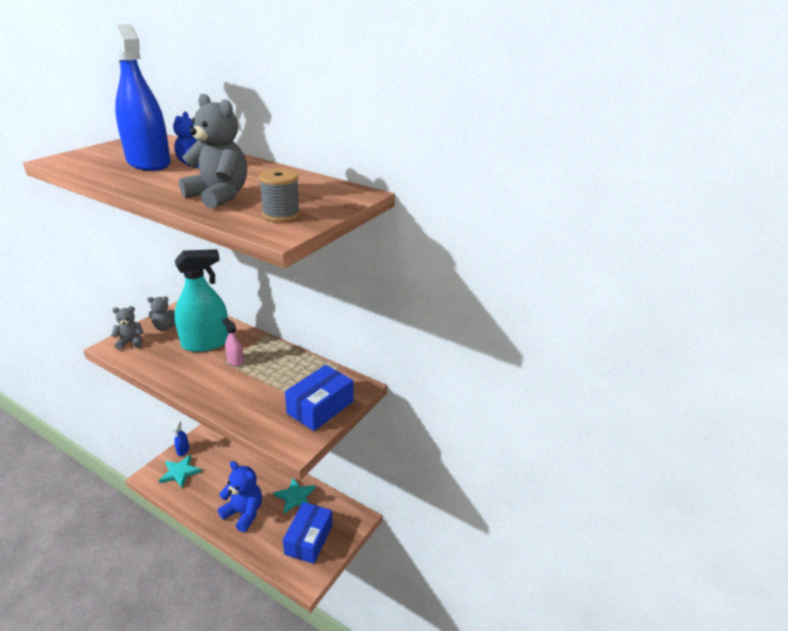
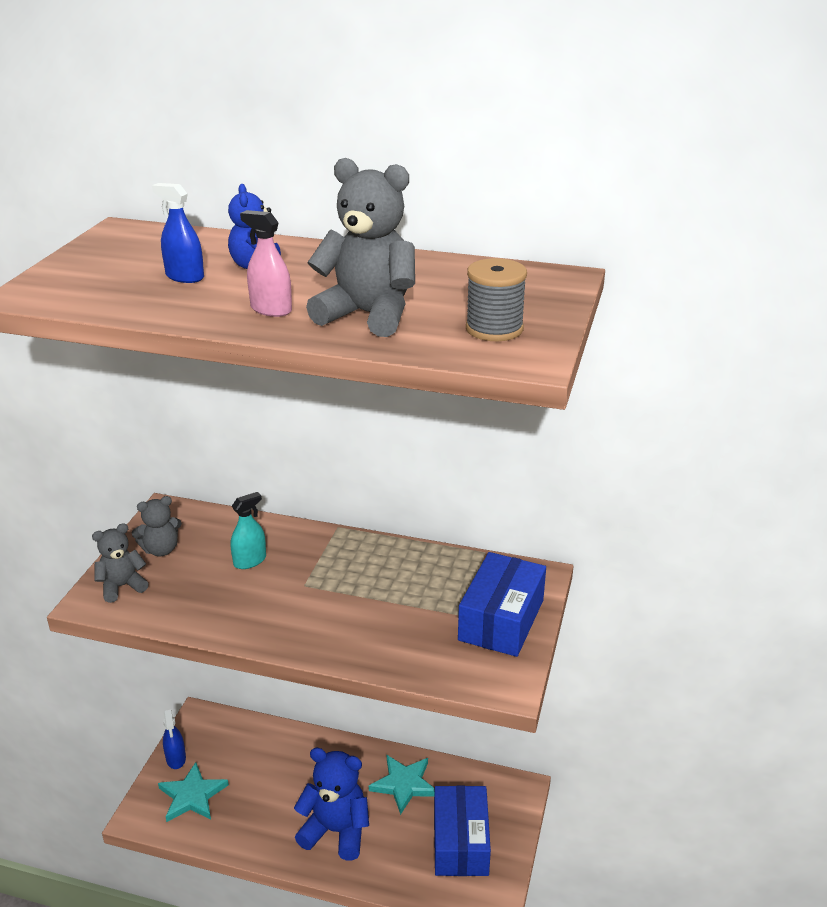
camera: 15 degrees left, 0 degrees up
(148, 163) = (184, 277): blue spray bottle -> blue spray bottle, size x0.45
(206, 343) = (250, 561): turquoise spray bottle -> turquoise spray bottle, size x0.45
(235, 361) = (319, 579): pink spray bottle -> pink spray bottle (271, 310)

